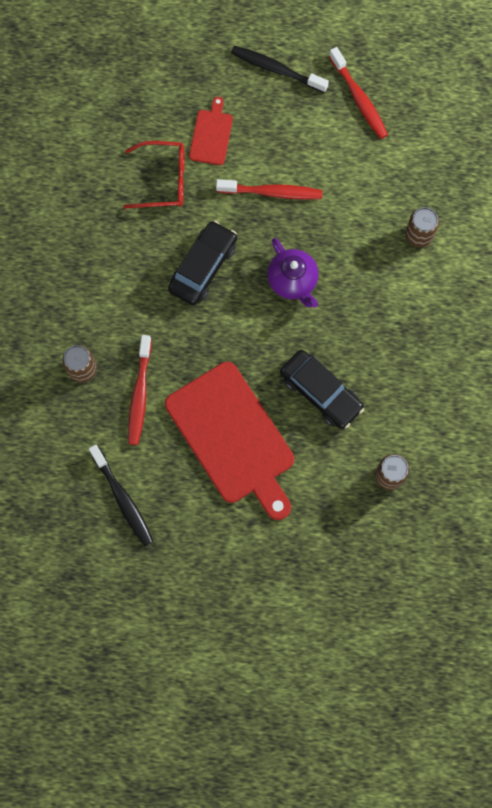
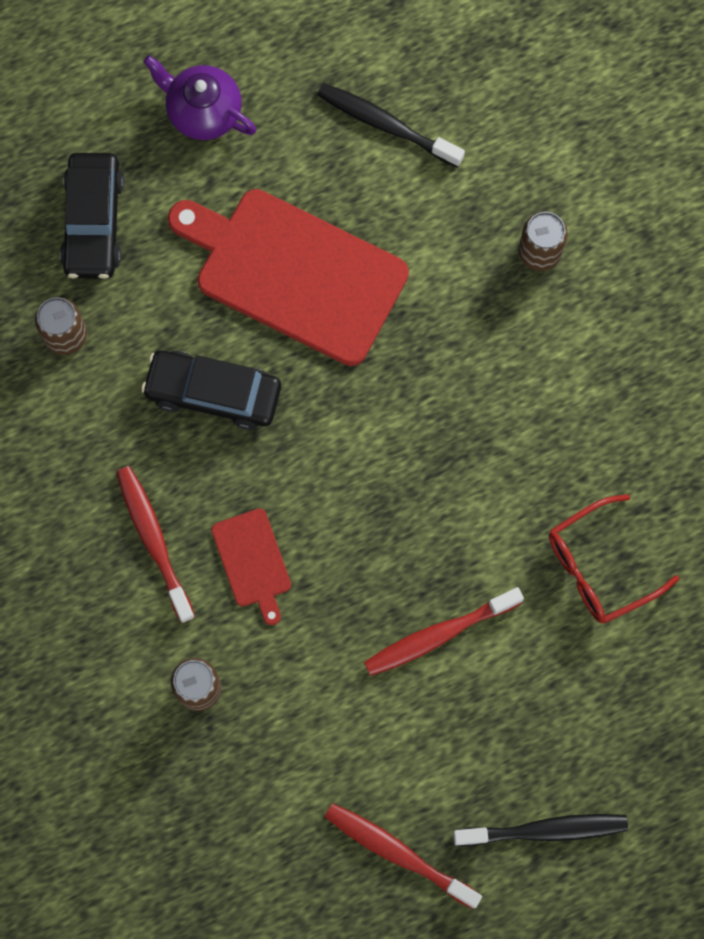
camera: 150 degrees right, 0 degrees up
(139, 394) = (446, 261): red toothbrush -> red toothbrush (154, 540)
(203, 267) = (468, 474): black car -> black car (93, 222)
(211, 135) = (575, 672): red cutting board -> red cutting board (252, 562)
(293, 281) = (336, 523): purple teapot -> purple teapot (203, 112)

